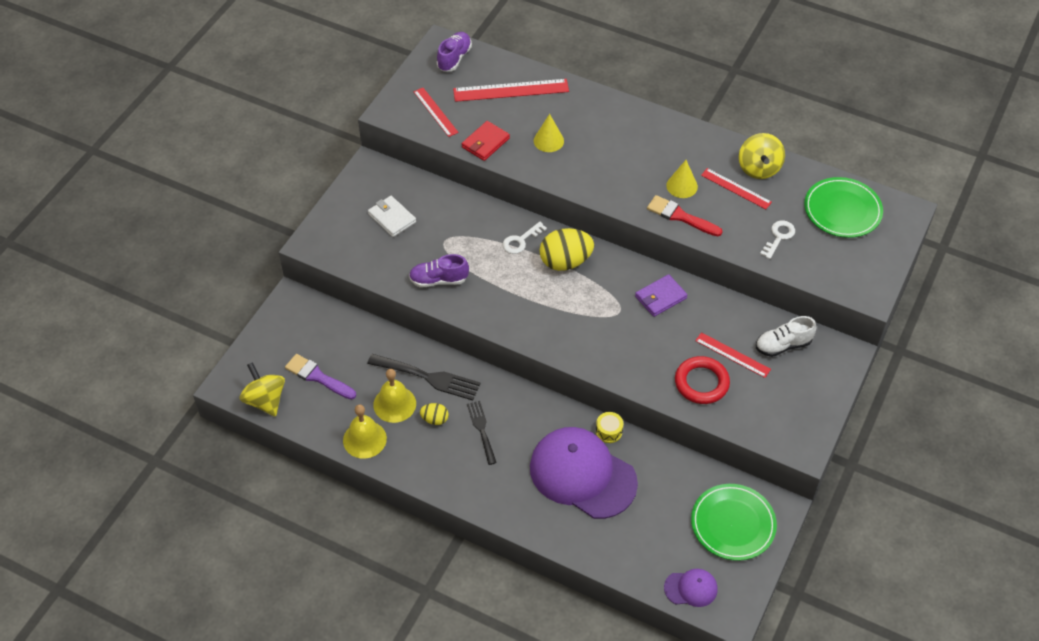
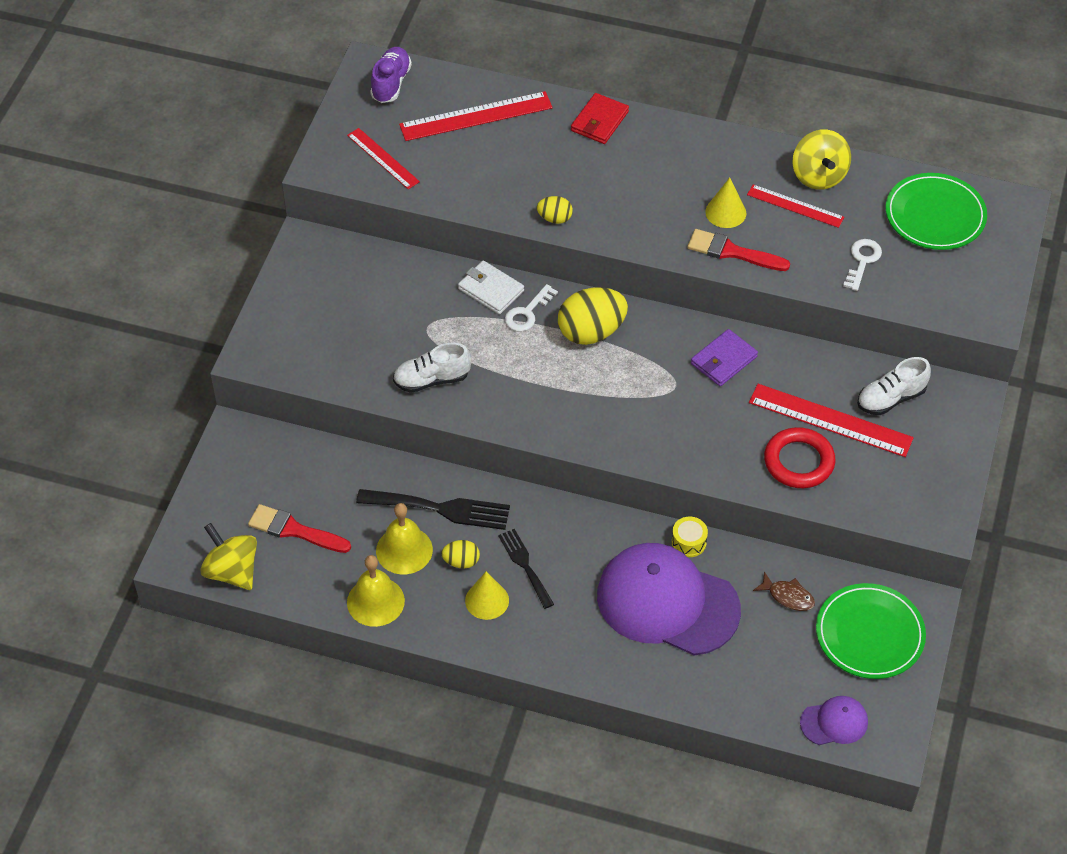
camera: 10 degrees left, 0 degrees up
(317, 377) = (294, 530): purple brush -> red brush
(392, 218) = (351, 307): white wallet -> white wallet (491, 290)
(438, 280) = (431, 379): purple shoe -> white shoe
(485, 143) = (458, 190): red wallet -> red wallet (599, 121)
(548, 140) = (540, 176): yellow cone -> yellow cone (487, 600)
(552, 173) = (555, 218): none -> yellow egg
(676, 484) = (788, 596): none -> brown fish
(732, 355) = (830, 420): red ruler -> red ruler, size x1.60

